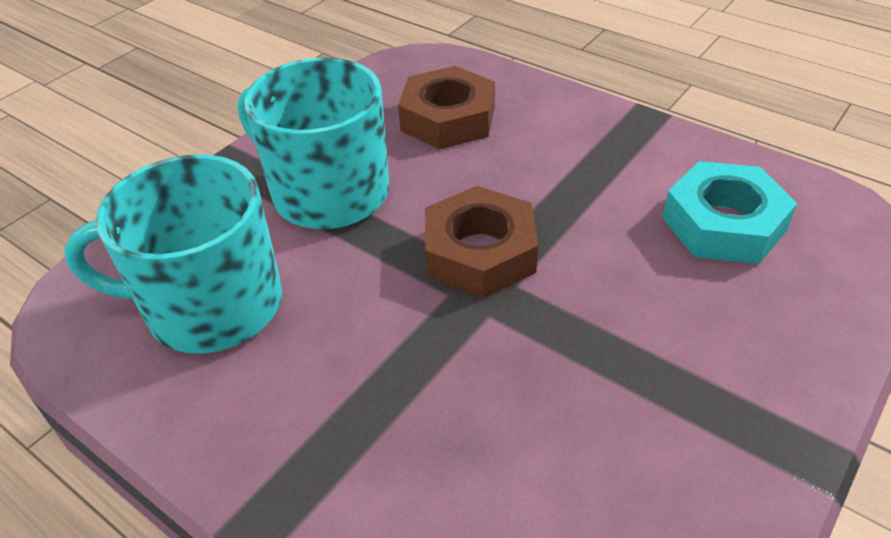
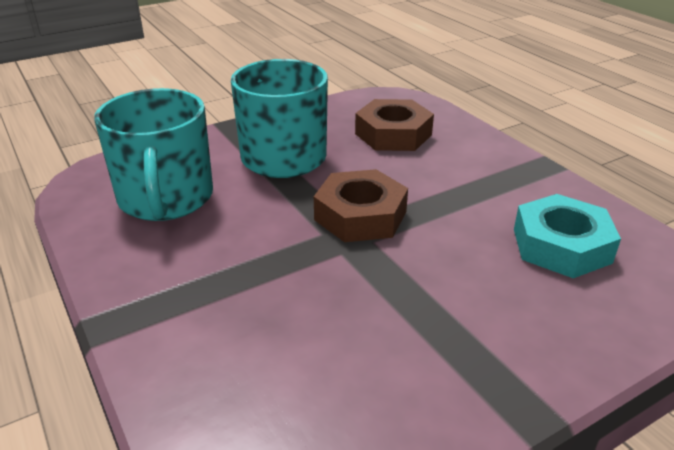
camera: 20 degrees right, 10 degrees down
(211, 305) = (166, 198): turquoise mug -> turquoise mug turned 120 degrees counterclockwise

